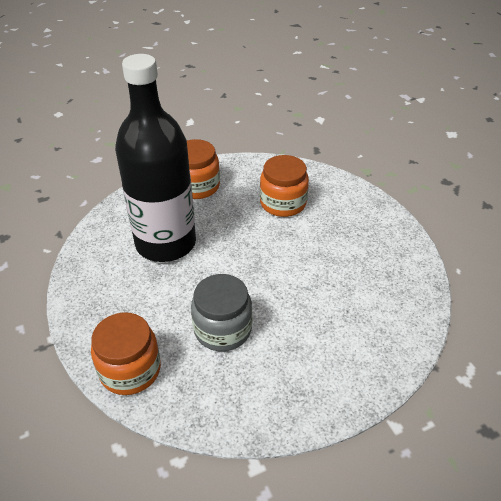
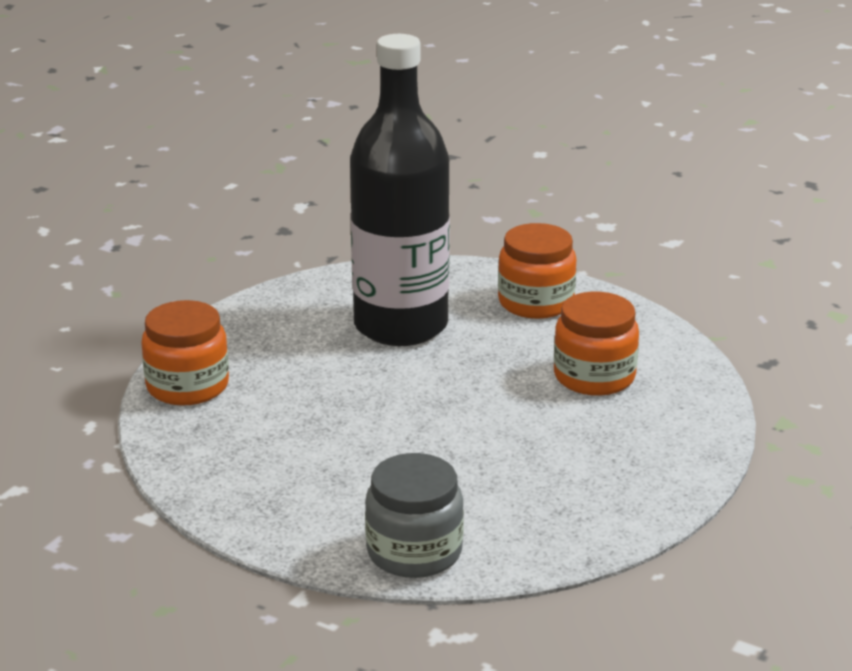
camera: 55 degrees right, 15 degrees down
(222, 329) = (309, 419): grey jar -> grey jar (414, 552)

